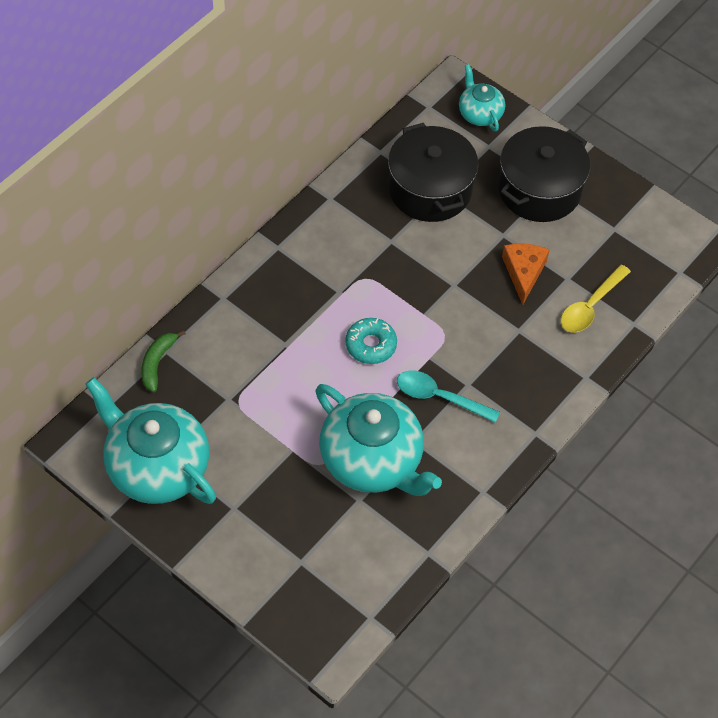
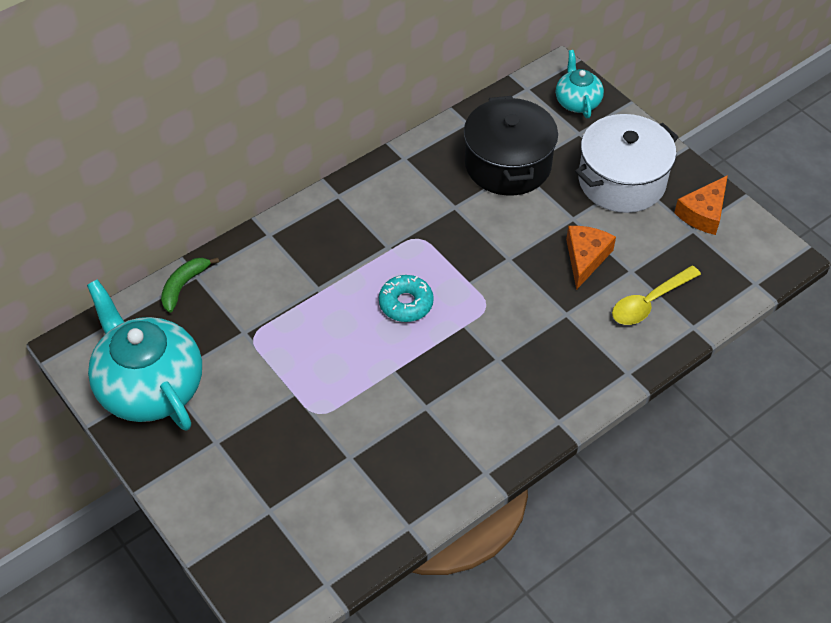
camera: 15 degrees right, 5 degrees down
(372, 460) = (375, 419): turquoise teapot -> none
(439, 397) = (464, 367): turquoise spoon -> none
(539, 189) = (622, 181): black pot -> white pot
(620, 210) = (703, 213): none -> orange cheese

